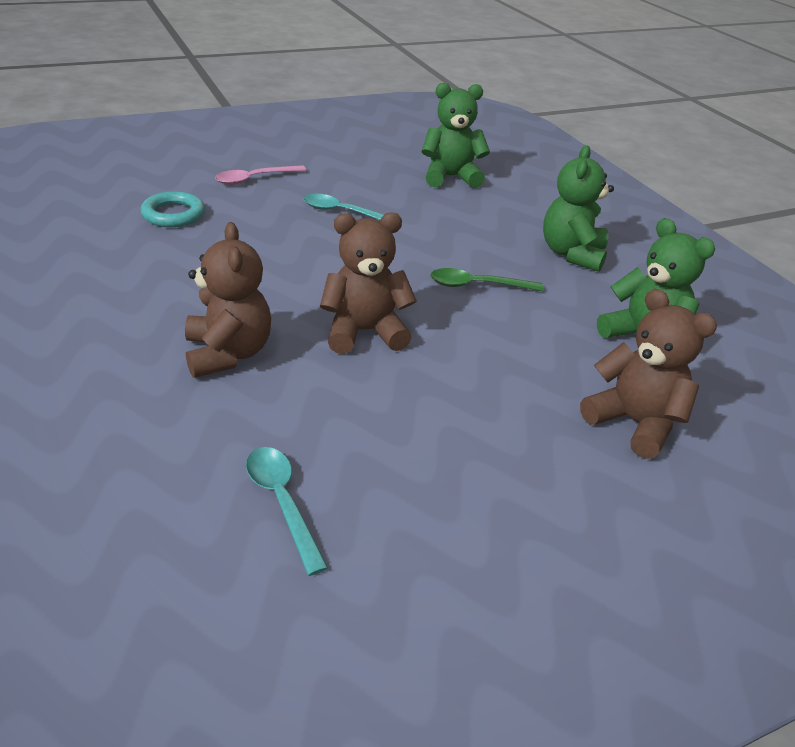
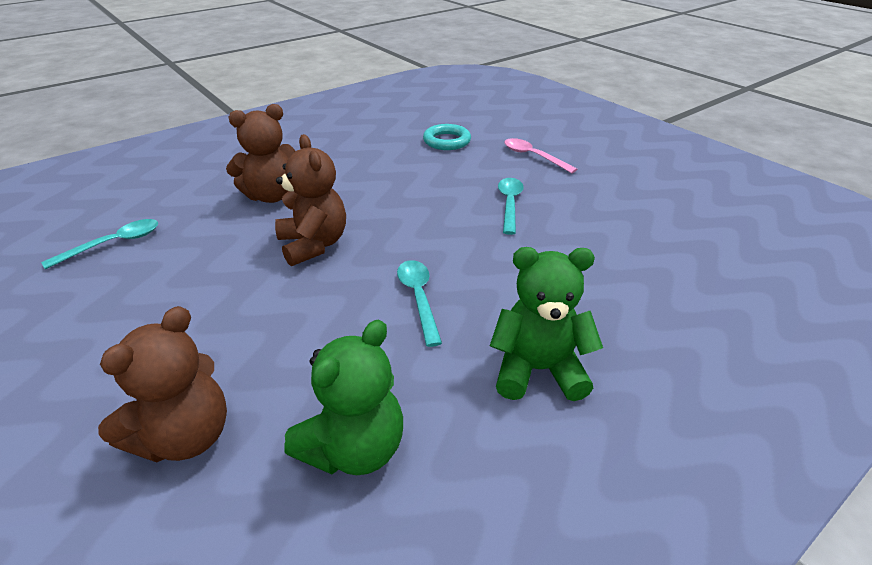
camera: 80 degrees right, 0 degrees up
(450, 177) = (655, 254): green teddy bear -> none
(477, 285) = (419, 298): green spoon -> turquoise spoon

